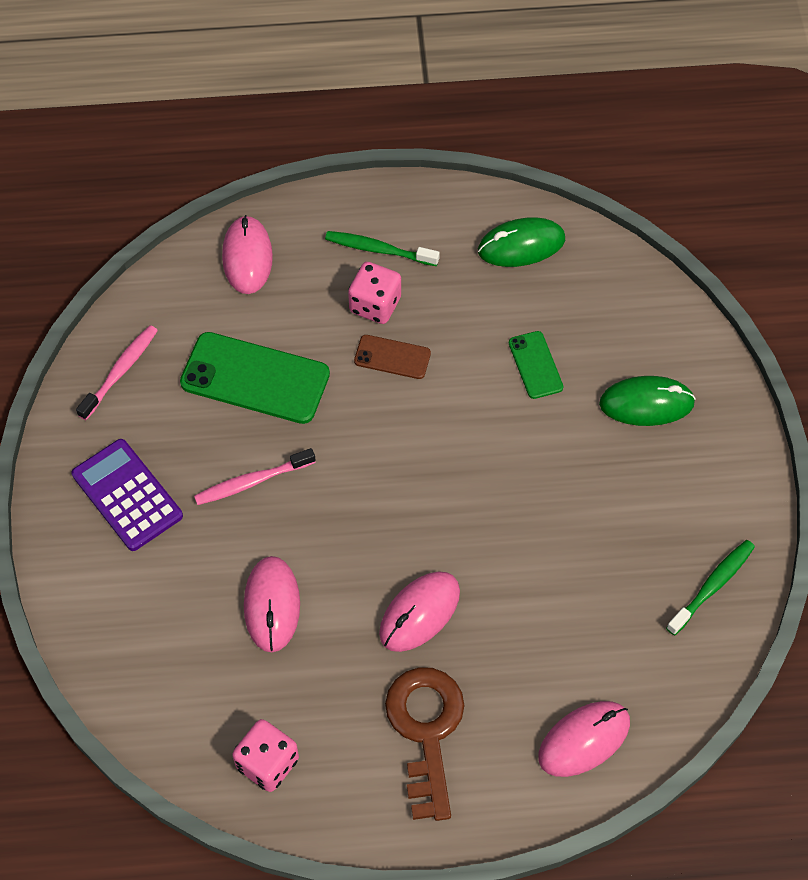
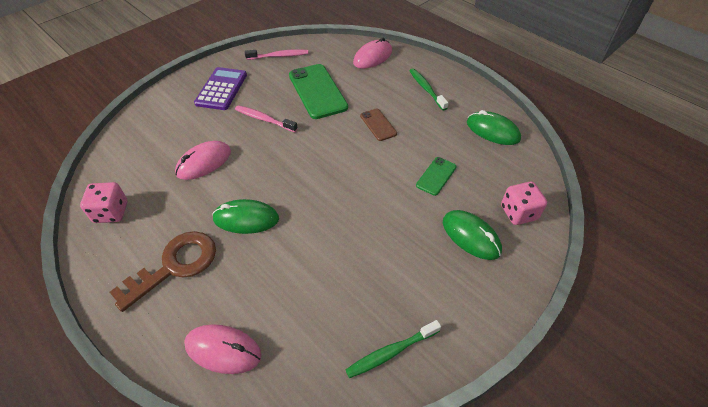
camera: 50 degrees right, 10 degrees down
(375, 305) = (397, 104): pink dice -> pink dice (518, 213)
(419, 613) = (246, 219): pink mouse -> green mouse
(712, 586) = (391, 352): green toothbrush -> green toothbrush turned 150 degrees clockwise

